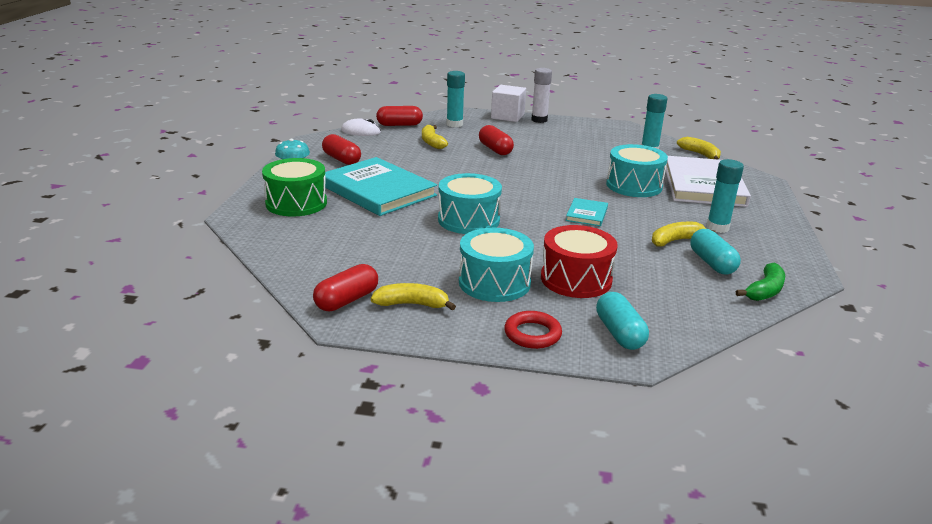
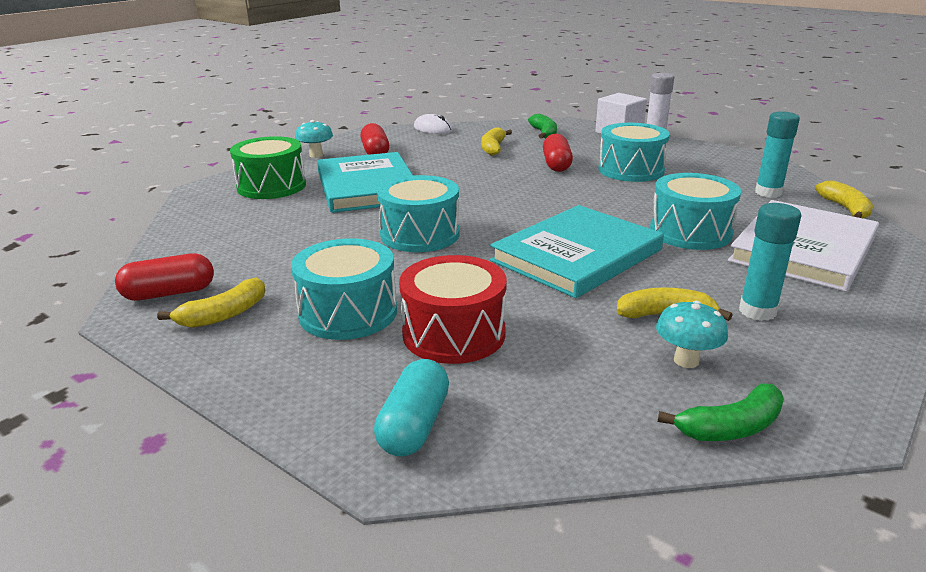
camera: 30 degrees right, 0 degrees up
(399, 125) = (482, 127): red capsule -> none
(412, 304) = (224, 315): yellow banana -> yellow banana turned 105 degrees clockwise
(454, 124) = (544, 133): turquoise glue stick -> green banana
(532, 334) = (302, 390): red ring -> none
(550, 146) = (631, 170): none -> turquoise drum
(586, 214) = (577, 255): turquoise book -> turquoise book, size x2.20
(712, 263) = (686, 360): turquoise capsule -> turquoise mushroom

